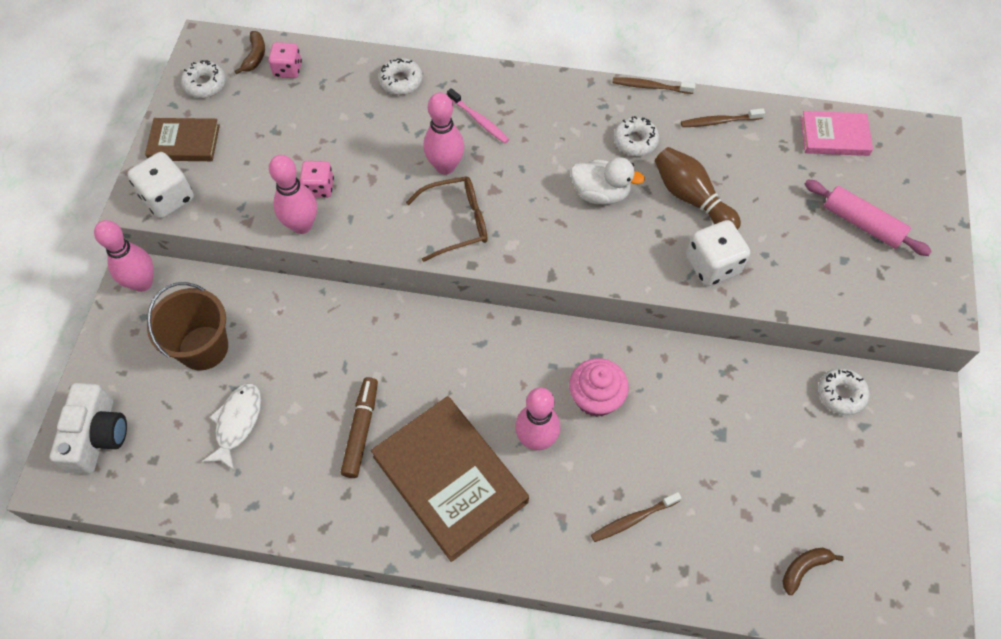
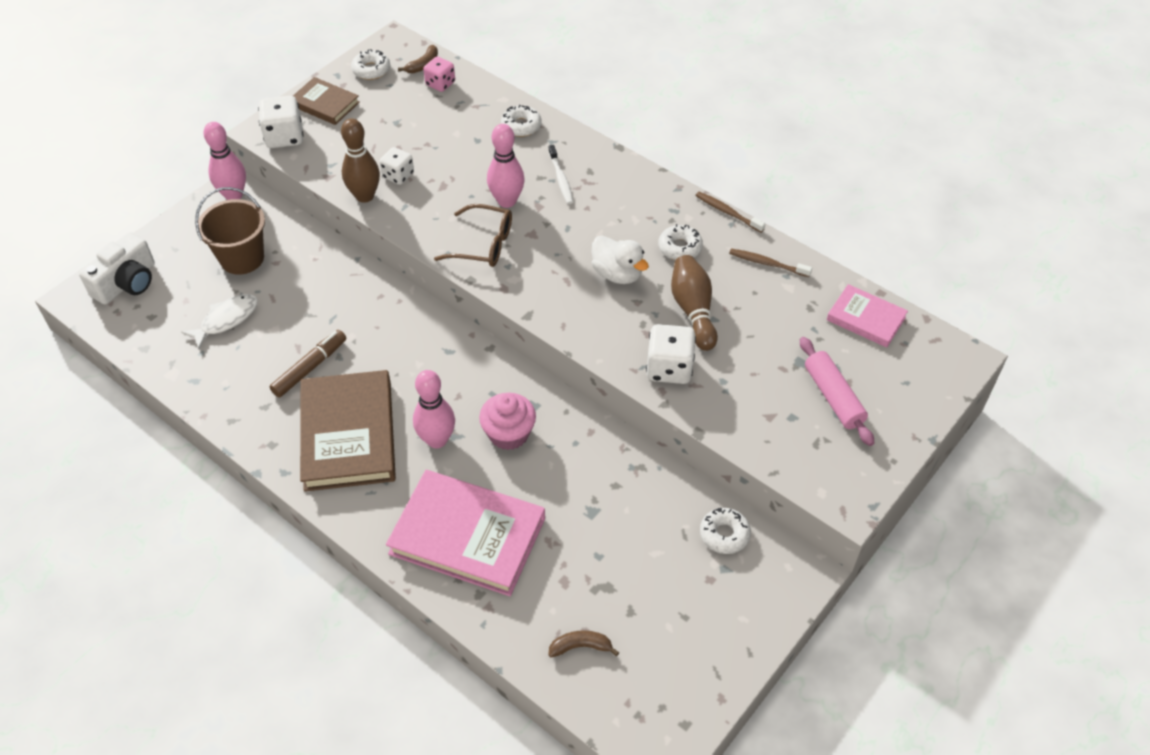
camera: 30 degrees right, 10 degrees down
(302, 225) = (365, 196): pink bowling pin -> brown bowling pin
(319, 188) = (398, 175): pink dice -> white dice
(479, 120) = (561, 179): pink toothbrush -> white toothbrush
(633, 519) = (467, 536): brown toothbrush -> pink book

